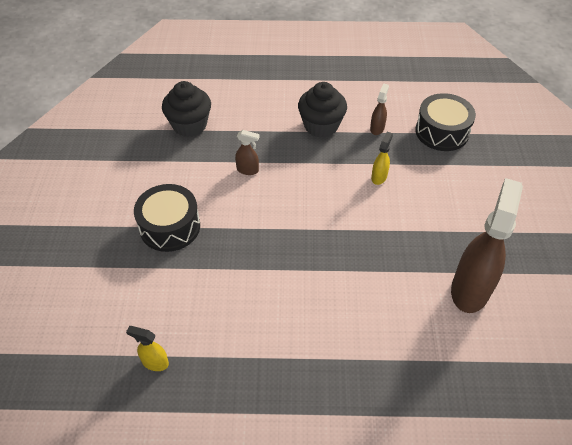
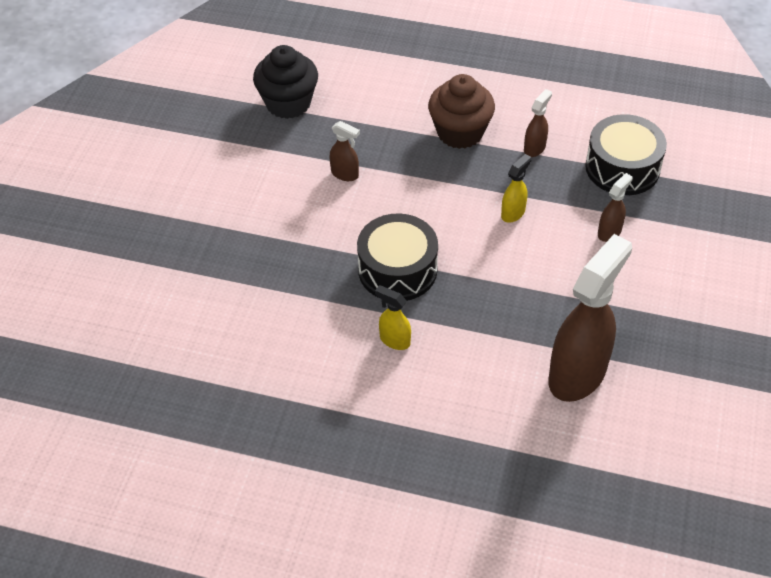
camera: 15 degrees right, 0 degrees up
(155, 362) = (167, 380): yellow spray bottle -> yellow spray bottle (394, 340)
(170, 227) = (227, 228): black drum -> black drum (397, 270)
(321, 126) = (460, 132): black cupcake -> brown cupcake
(451, 178) = (609, 232): none -> brown spray bottle

